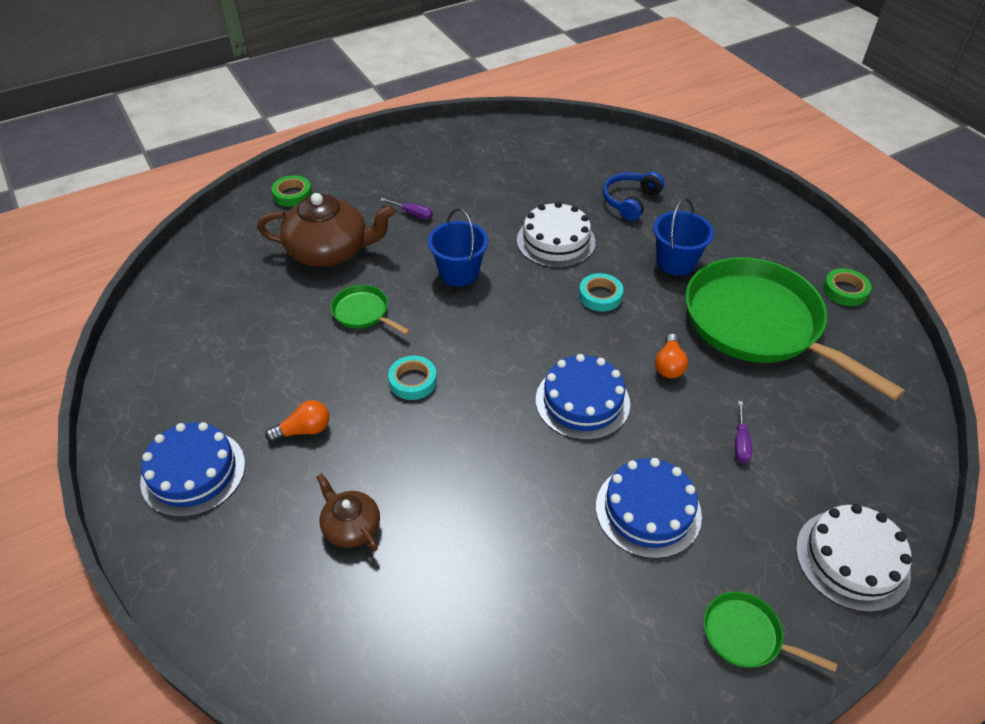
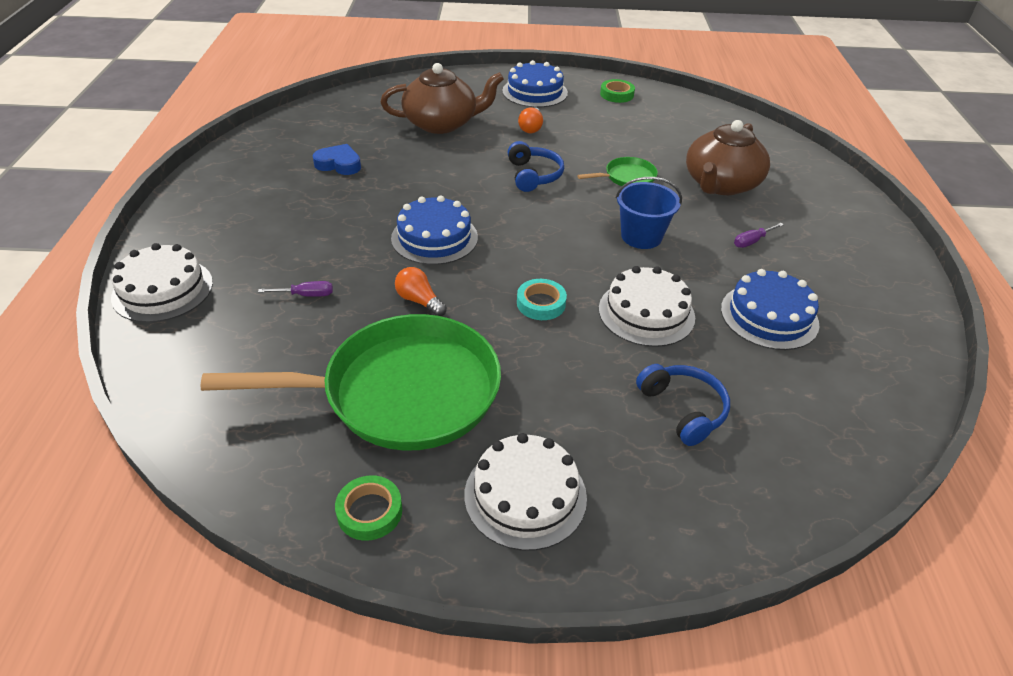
camera: 120 degrees right, 5 degrees down
(292, 195) = (822, 188): green tape -> green tape (616, 94)
(351, 526) = (441, 123): brown teapot -> brown teapot, size x1.87
(413, 381) = (533, 175): turquoise tape -> blue headphones
(529, 573) = (339, 164): none -> blue heart
(648, 510) = (316, 223): blue cake -> blue cake (769, 316)
(676, 262) = (544, 385): blue bucket -> none
(740, 442) = (306, 295): purple screwdriver -> purple screwdriver turned 135 degrees clockwise
(746, 635) = (198, 217): green pan -> none
(760, 238) = (525, 495): none -> white cake

